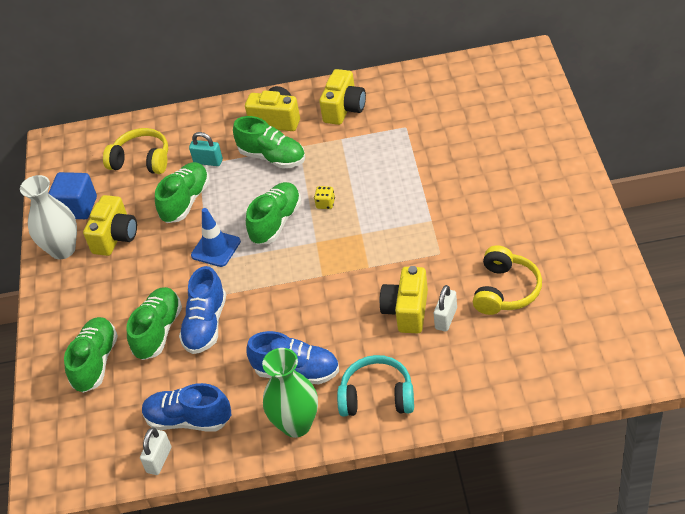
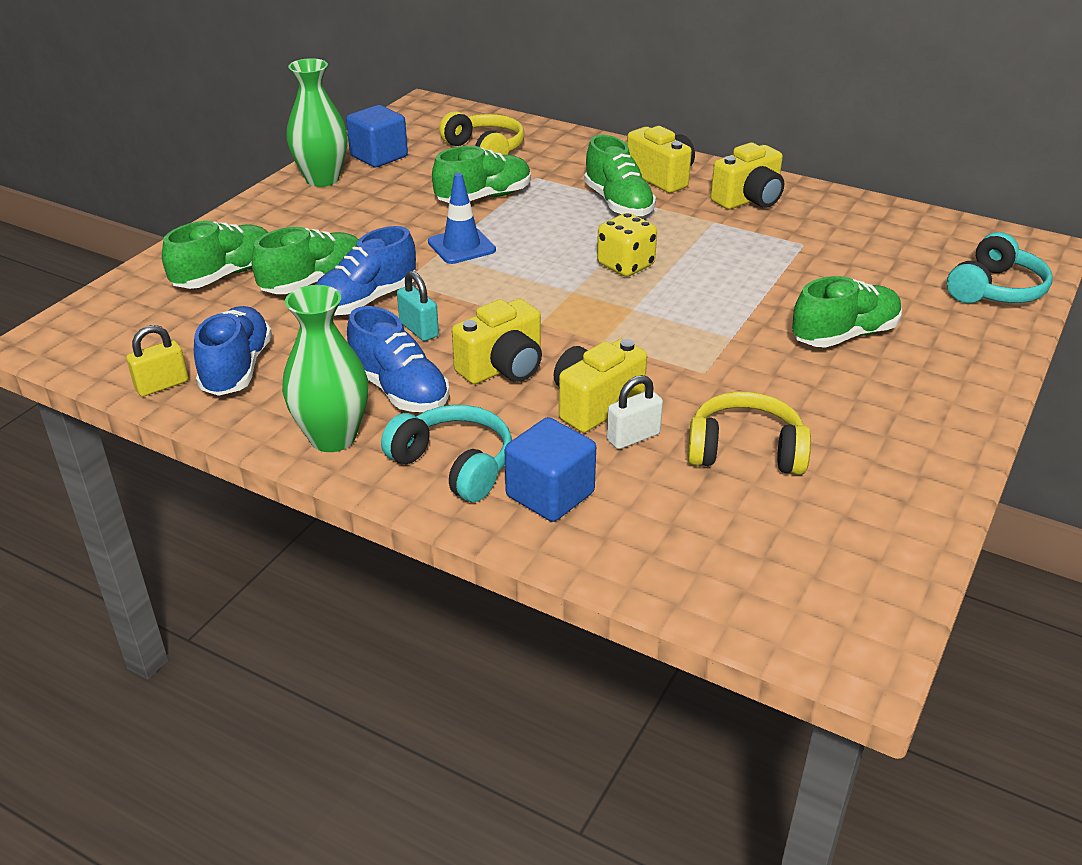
camera: 30 degrees right, 10 degrees down
(63, 249) = (322, 179): white vase -> green vase
(115, 237) = (381, 192): yellow camera -> yellow camera (503, 368)
(159, 460) = (162, 385): white padlock -> yellow padlock
(188, 420) = (237, 369): blue shoe -> blue shoe turned 45 degrees clockwise
(208, 161) = (548, 178): turquoise padlock -> turquoise padlock (419, 329)
(276, 222) = (551, 255): green shoe -> green shoe (844, 335)
(325, 204) = (625, 265): yellow dice -> yellow dice, size x1.80
(441, 380) = (550, 494): none -> blue cube
(505, 290) = (745, 451): yellow headphones -> yellow headphones turned 135 degrees counterclockwise
(529, 102) = (995, 289): none -> turquoise headphones

